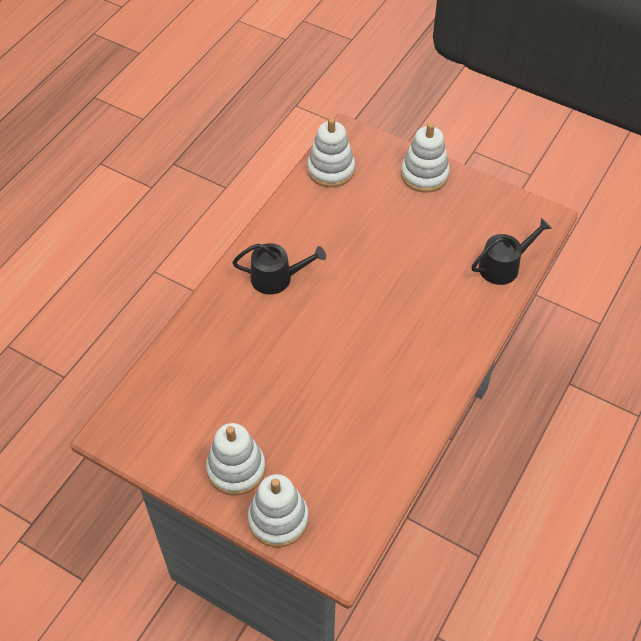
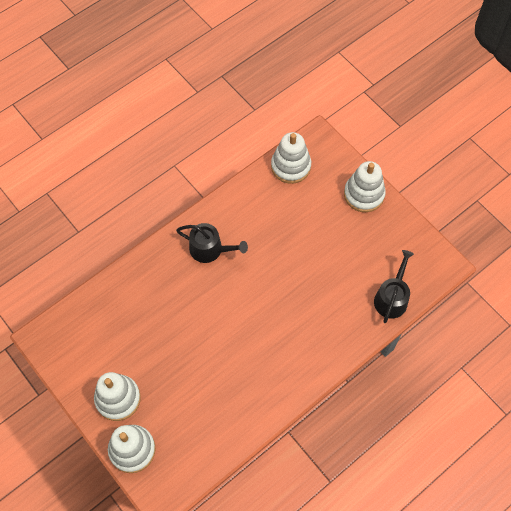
camera: 20 degrees right, 10 degrees up
(503, 266) = (392, 298): black watering can -> black watering can turned 60 degrees counterclockwise

